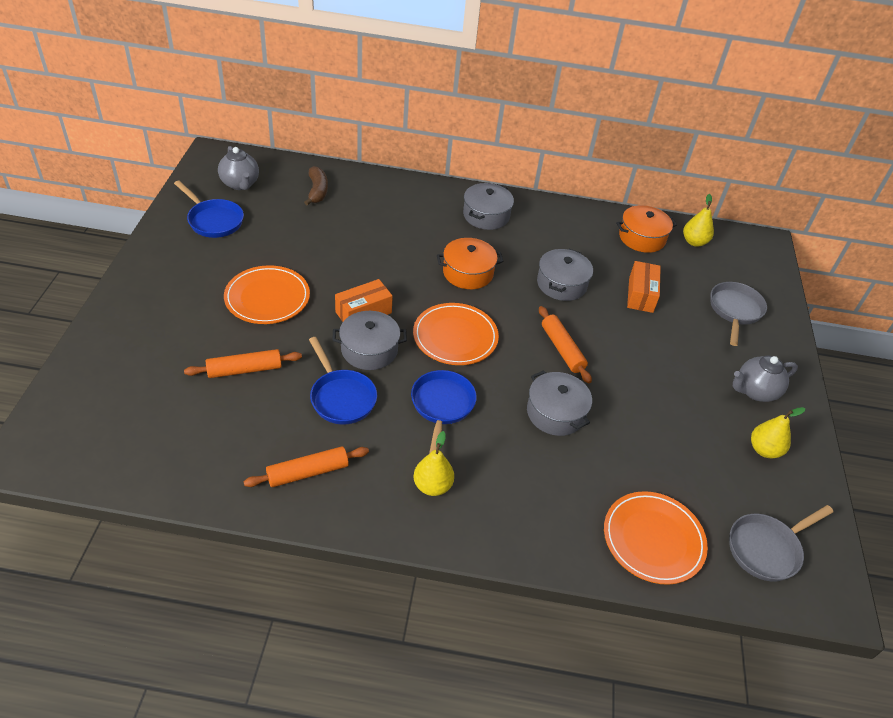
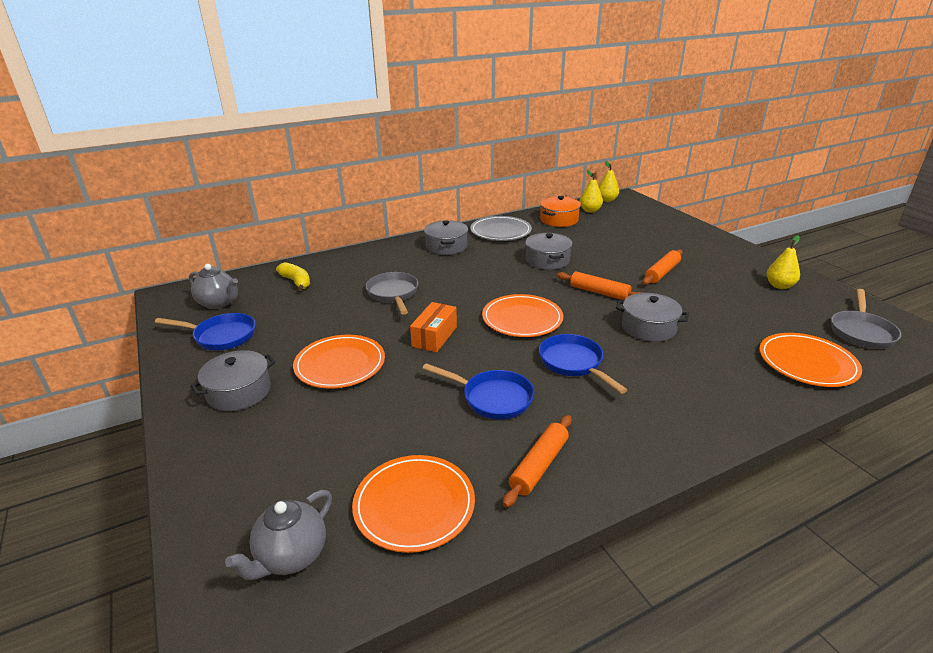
camera: 30 degrees left, 15 degrees down
(198, 444) = (414, 505): none -> orange plate
(245, 370) = (384, 424): orange rolling pin -> orange rolling pin (662, 273)
(317, 191) = (296, 282): brown banana -> yellow banana
(369, 350) = (471, 357): grey pot -> grey pot (239, 392)
(432, 486) = (641, 416): yellow pear -> yellow pear (606, 200)
(468, 273) = (478, 280): orange pot -> none
(561, 223) = (500, 231): none -> grey plate
(641, 295) = (600, 246): orange box -> none
(734, 311) = (660, 231): grey pan -> grey pan (393, 294)
(755, 391) = (730, 262): grey teapot -> grey teapot (291, 556)

